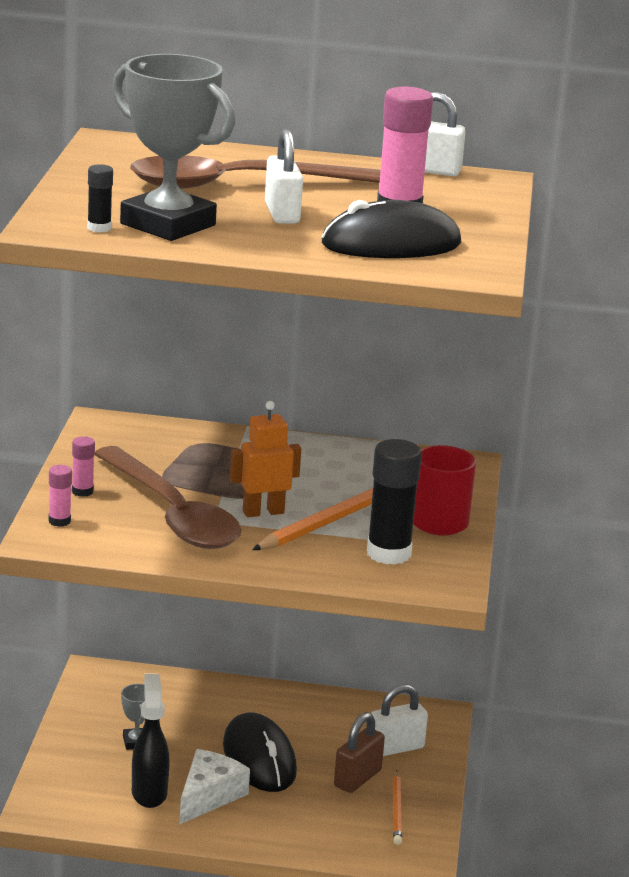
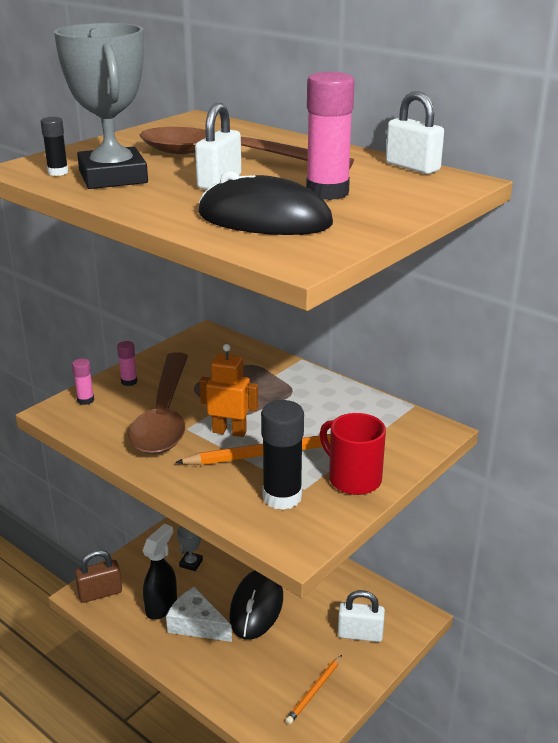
camera: 35 degrees right, 5 degrees up
(209, 796) = (196, 624): white cheese -> white cheese turned 120 degrees counterclockwise
(357, 779) = (309, 650): brown padlock -> brown padlock (100, 593)

